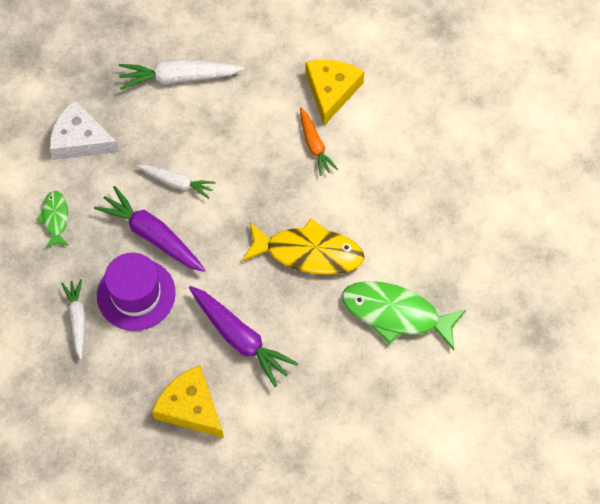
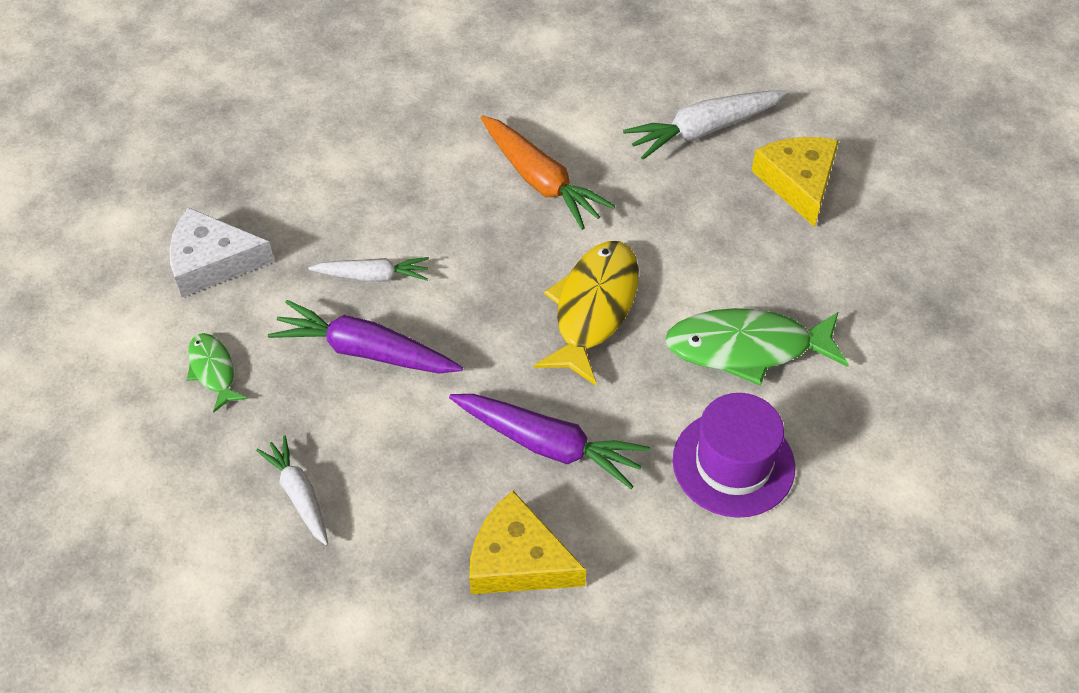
camera: 20 degrees left, 10 degrees down
(136, 294) = (373, 433): purple hat -> purple hat (733, 463)
(178, 78) = (322, 153): white carrot -> white carrot (703, 130)
(308, 253) = (593, 309): yellow fish -> yellow fish turned 60 degrees counterclockwise
(314, 145) = (541, 181): orange carrot -> orange carrot, size x1.59
(331, 91) = (533, 114): yellow cheese -> yellow cheese (798, 182)

